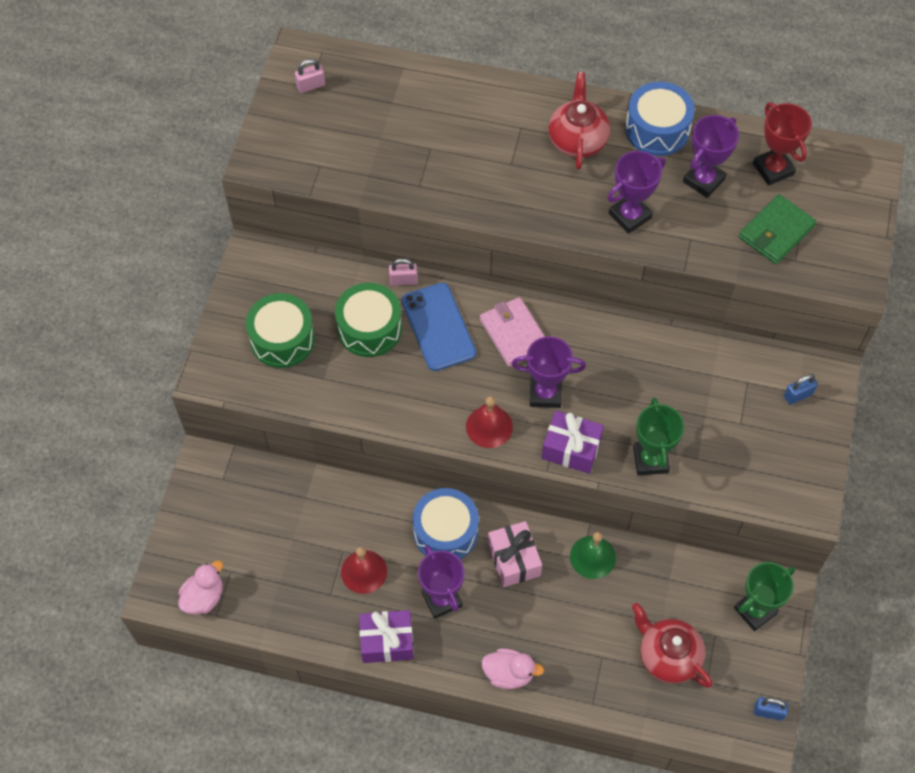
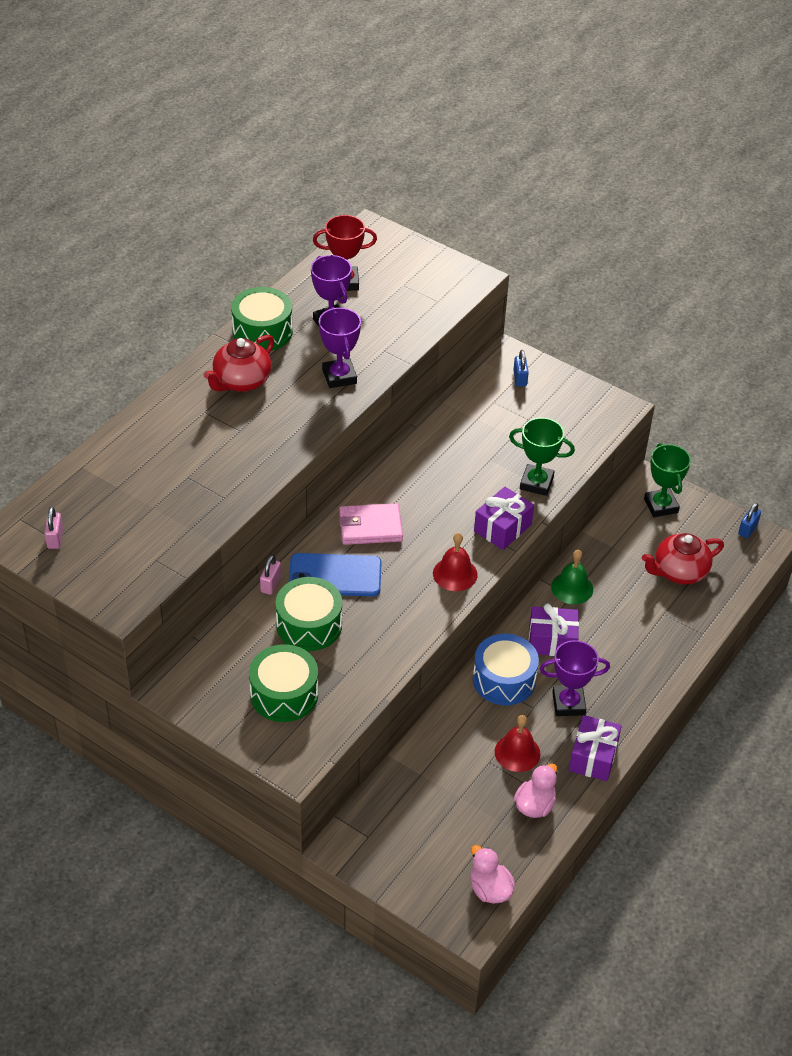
camera: 70 degrees left, 15 degrees down
(509, 674) = (656, 680): pink duck -> pink duck (535, 805)
(513, 560) = (552, 641): pink gift -> purple gift
(545, 393) = (441, 526): purple trophy -> none
(577, 140) = (241, 381): red teapot -> red teapot turned 75 degrees counterclockwise
(657, 129) = (262, 331): blue drum -> green drum
(776, 232) = (405, 302): green wallet -> none

